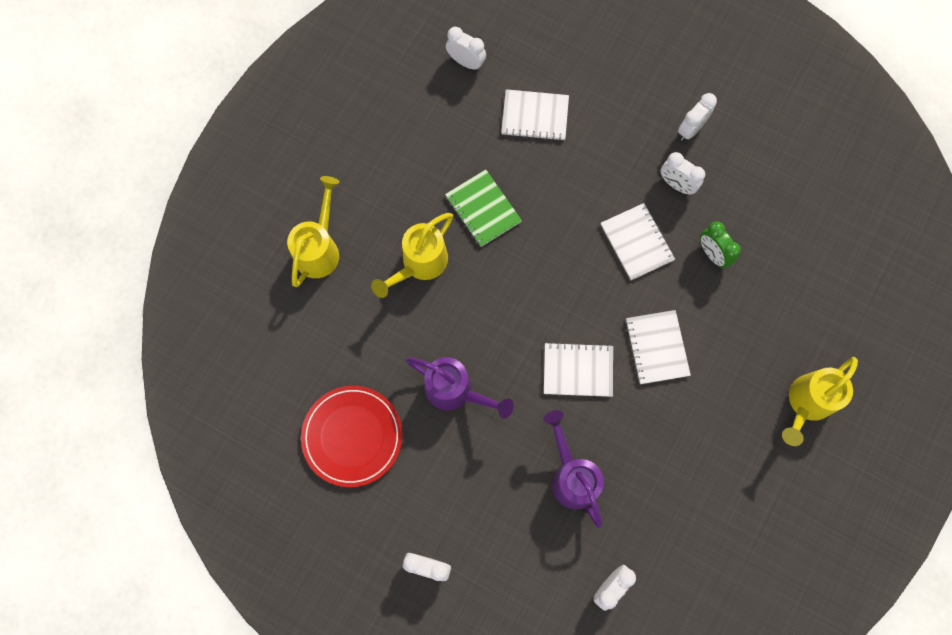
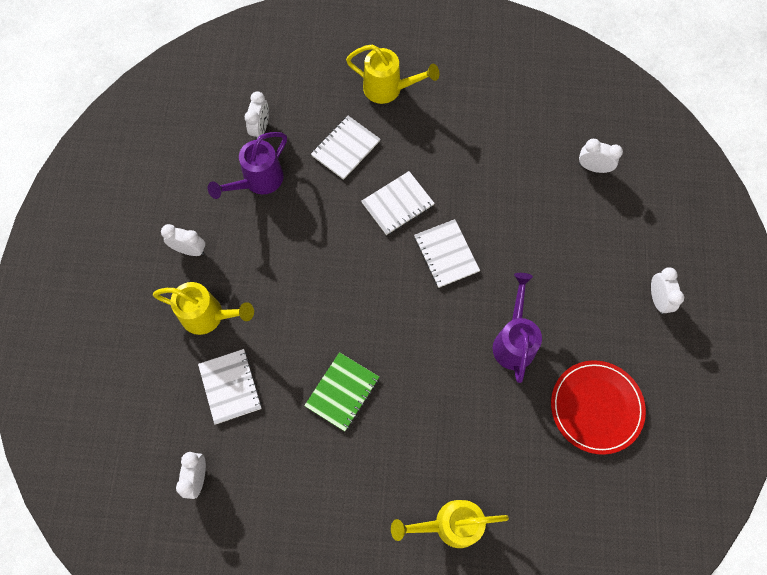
camera: 115 degrees left, 5 degrees down
(420, 264) = (420, 423): yellow watering can -> yellow watering can (208, 316)
(571, 476) = (531, 225): purple watering can -> purple watering can (258, 181)
(636, 242) = (315, 253): white notebook -> white notebook (345, 148)
(676, 184) = (248, 242): white clock -> white clock (261, 128)
(712, 254) = (298, 192): green clock -> none

